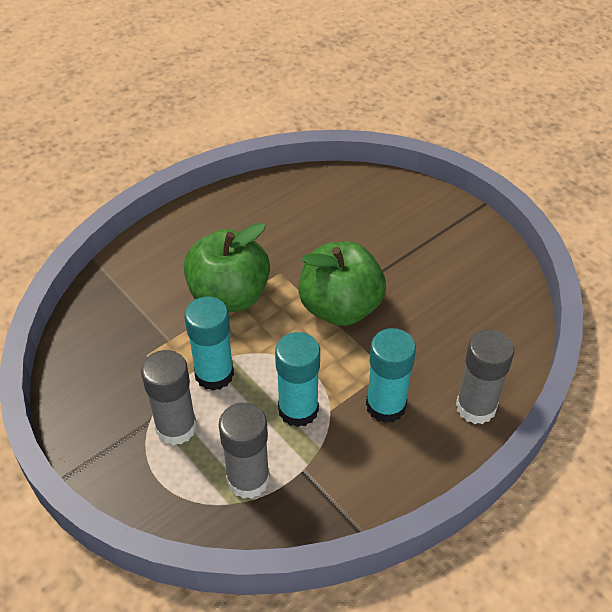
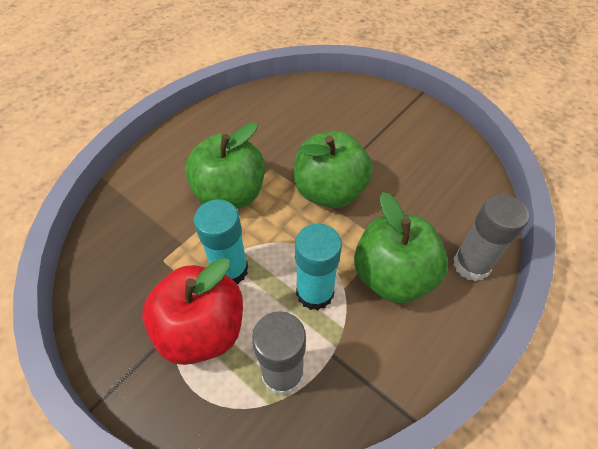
camera: 10 degrees left, 5 degrees up
(176, 427) = (202, 330): grey glue stick -> red apple
(386, 406) = (393, 276): turquoise glue stick -> green apple

